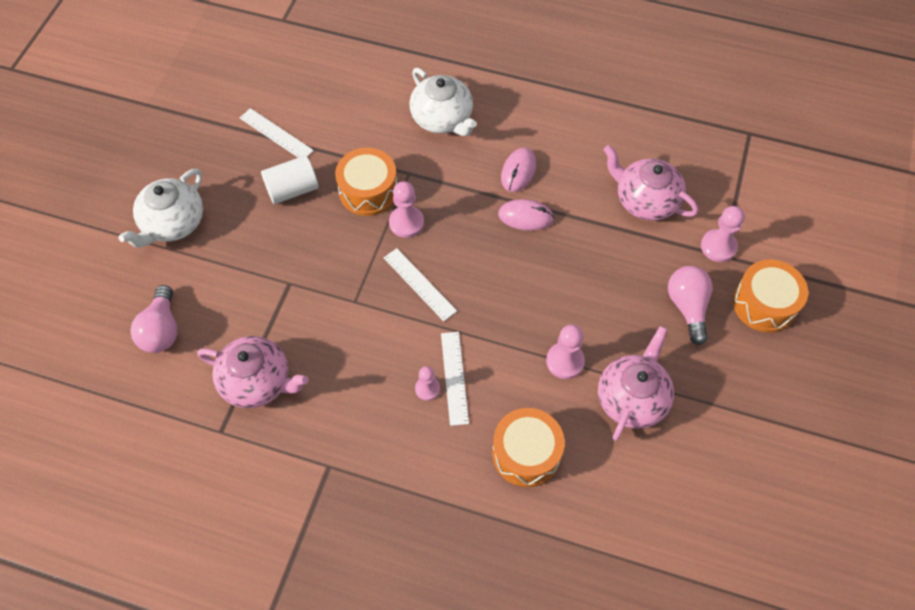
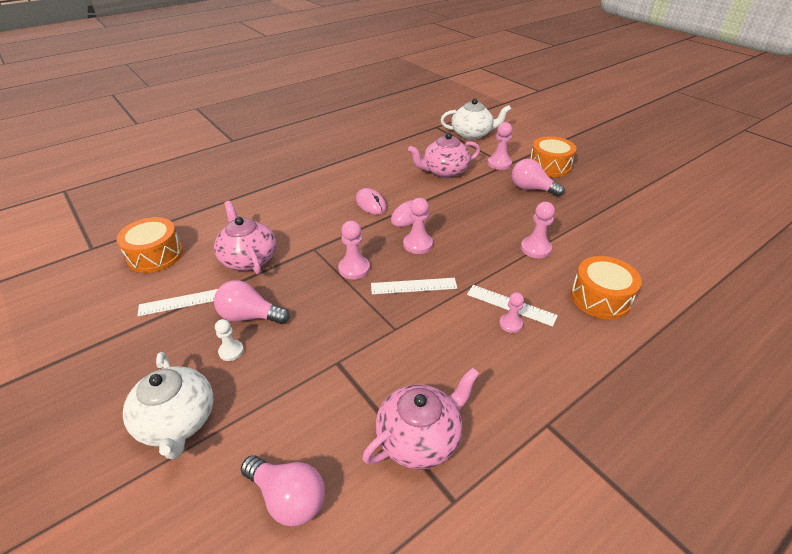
camera: 55 degrees left, 20 degrees down
(250, 205) = (231, 351): none -> white pawn
(292, 189) = (250, 316): white cylinder -> pink light bulb
(368, 191) = (304, 275): orange drum -> orange drum (155, 255)
(442, 118) = (290, 215): white teapot -> white teapot (472, 134)
(484, 252) = (418, 244): none -> pink pawn
(632, 398) = (583, 234): pink teapot -> pink teapot (248, 259)

